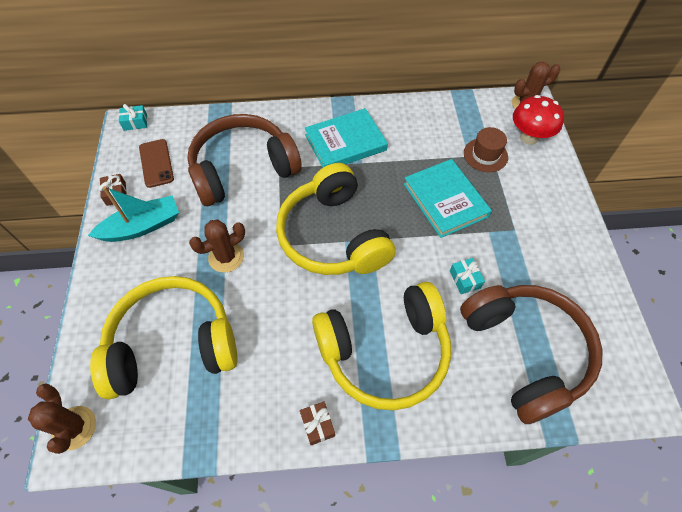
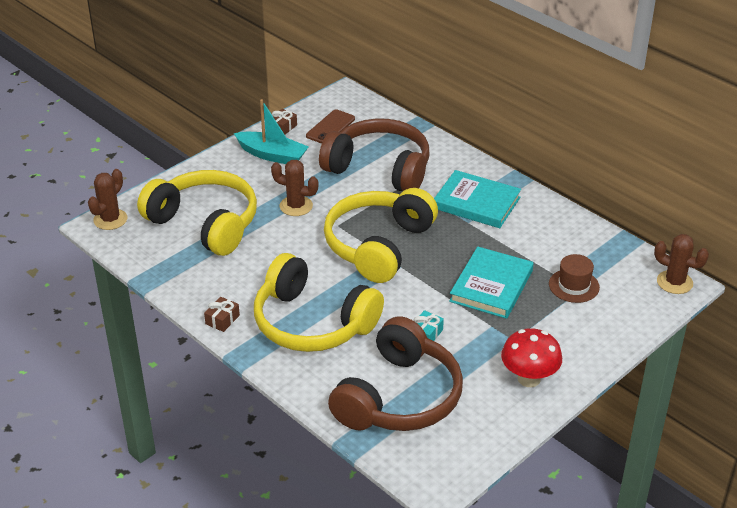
camera: 50 degrees right, 20 degrees down
(135, 122) = (352, 95): turquoise gift -> none
(529, 137) = (633, 302): red mushroom -> red mushroom (529, 379)

